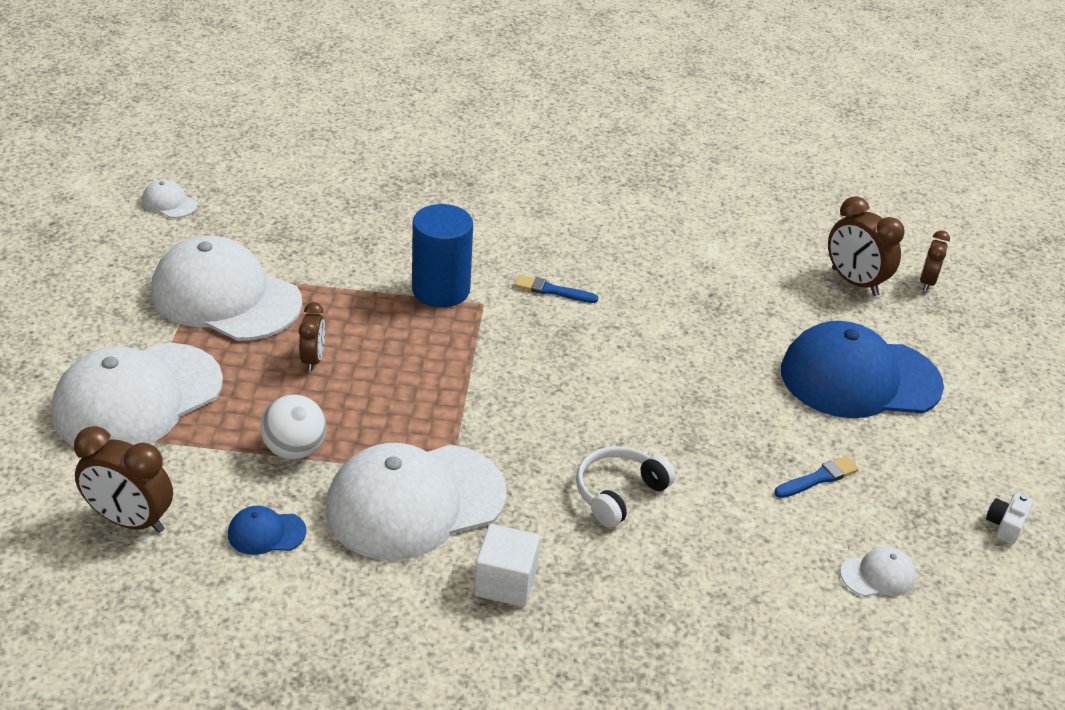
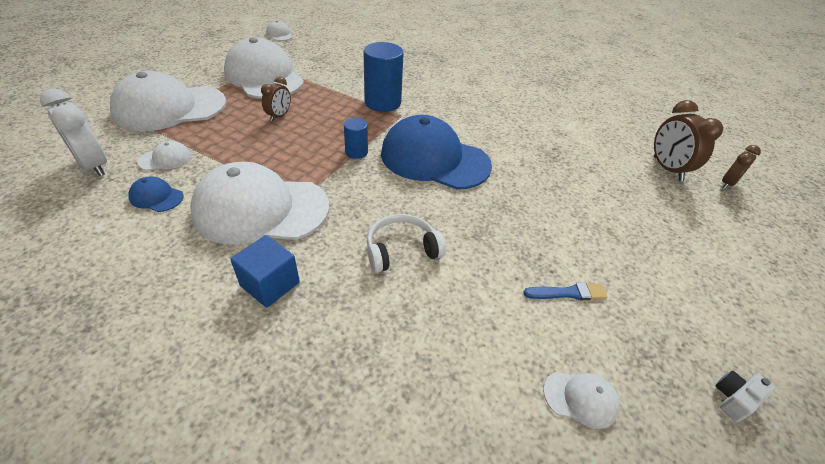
camera: 25 degrees right, 5 degrees up
(130, 521) = (94, 165): brown clock -> white clock
(220, 478) = (165, 159): none -> white cap
(295, 450) = (221, 157): white ball -> none
(467, 382) = (356, 152): none -> blue cylinder
(505, 582) = (270, 284): white cube -> blue cube
(552, 290) = (449, 120): blue brush -> none
(859, 378) = (641, 231): blue cap -> blue cap (434, 159)

